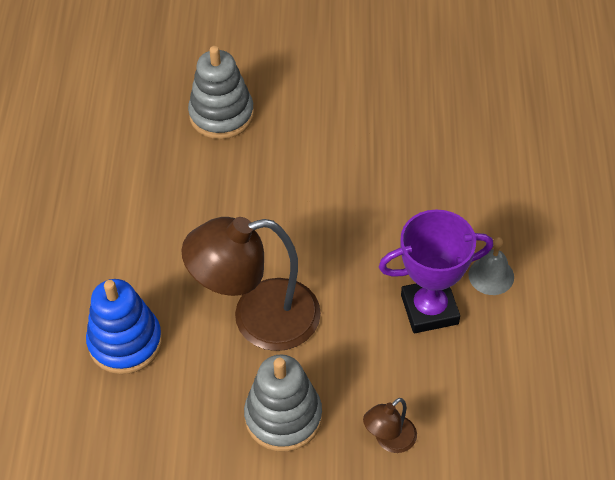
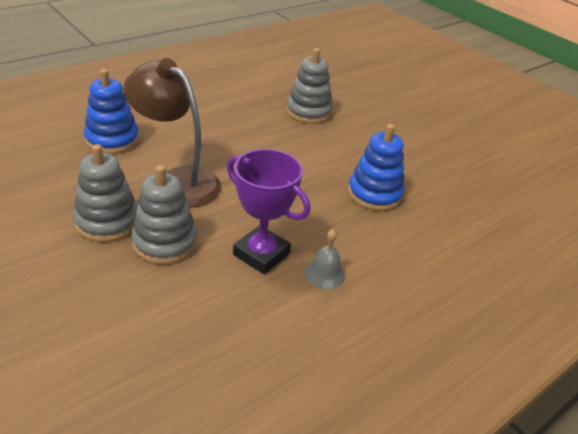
camera: 45 degrees right, 15 degrees down
(354, 381) = (165, 242): none -> grey stacking toy
(389, 440) = (128, 281): brown lamp -> none
(412, 157) = (374, 194): none -> blue stacking toy

